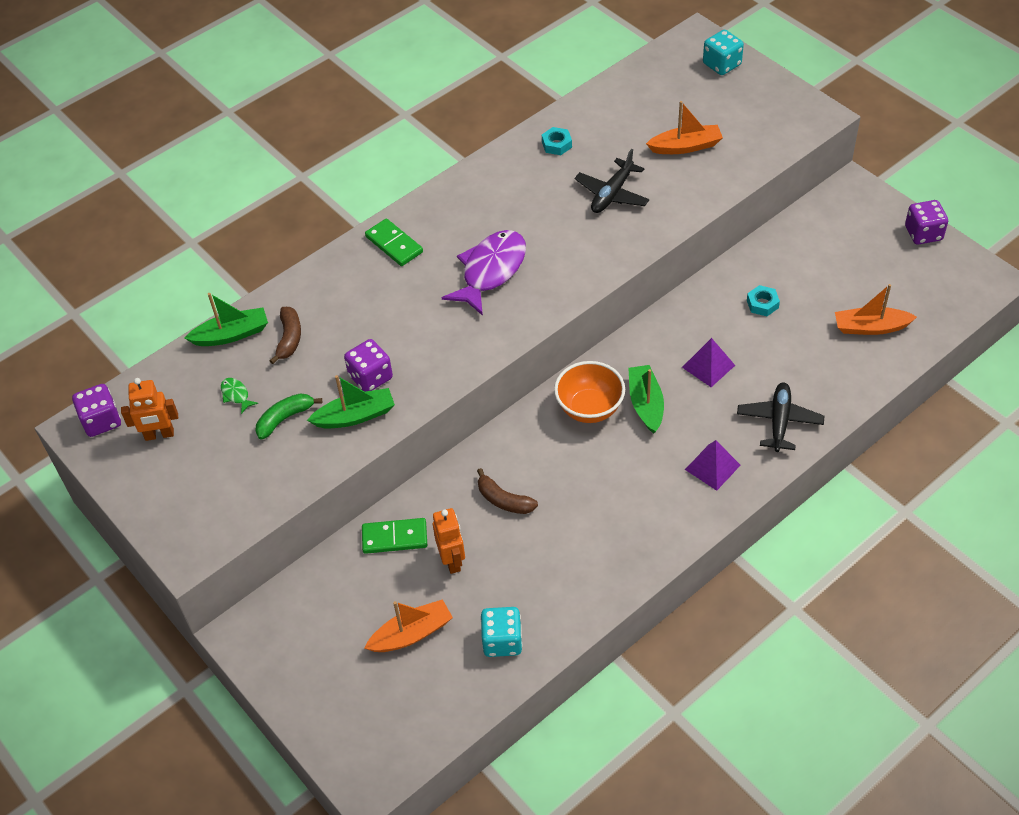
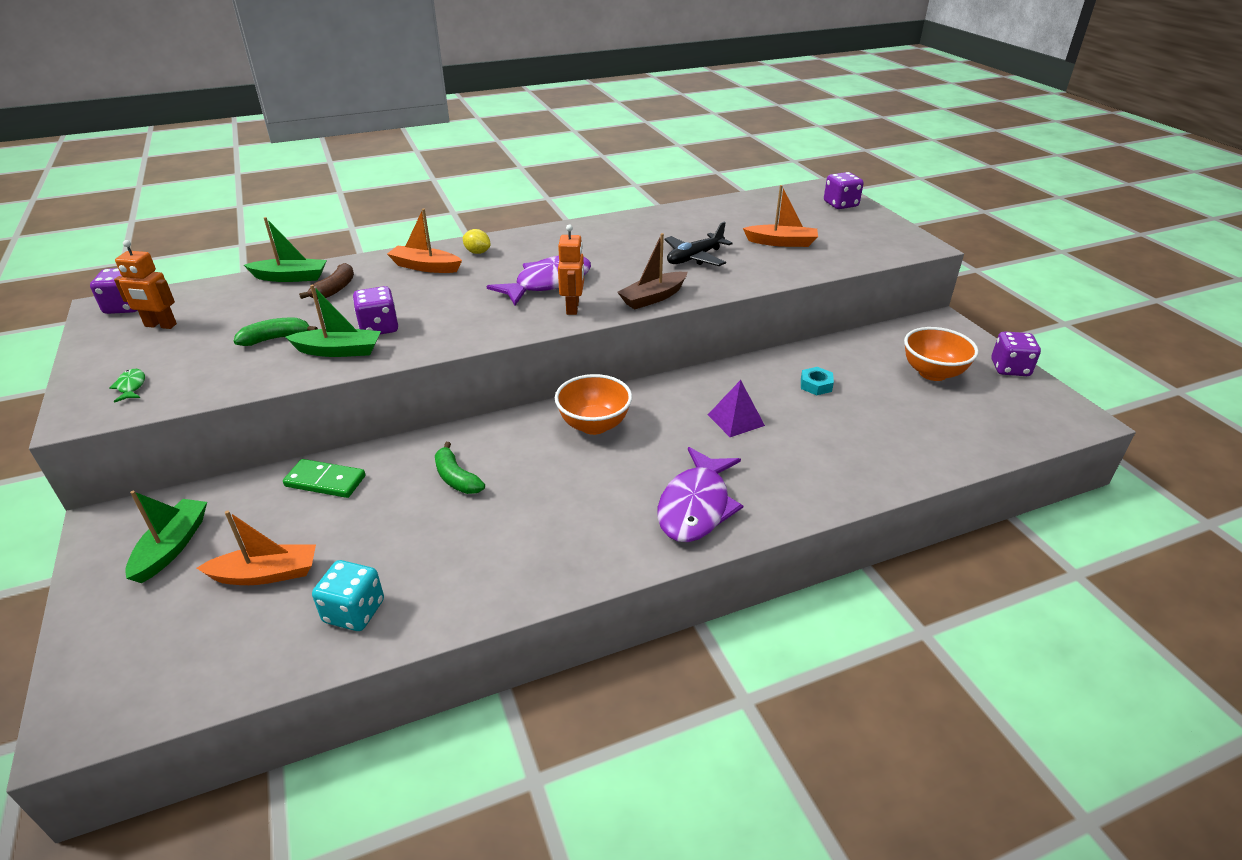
camera: 15 degrees right, 15 degrees down
(236, 395) = (252, 314): green fish -> green fish (131, 386)
(394, 244) = (477, 252): green domino -> yellow lemon
(452, 560) = (364, 517): orange robot -> orange robot (573, 308)
(504, 500) = (456, 478): brown banana -> green banana
(556, 144) = (664, 222): turquoise nut -> none
(599, 264) = (653, 298): none -> brown boat
(646, 404) = (653, 435): green boat -> green boat (172, 547)
(712, 467) = (696, 506): purple pyramid -> purple fish
(721, 64) = (840, 204): turquoise dice -> purple dice
(779, 421) = (792, 484): black plane -> none
(858, 259) = (932, 373): none -> orange bowl
(870, 327) = (928, 428): orange boat -> orange boat (425, 267)

